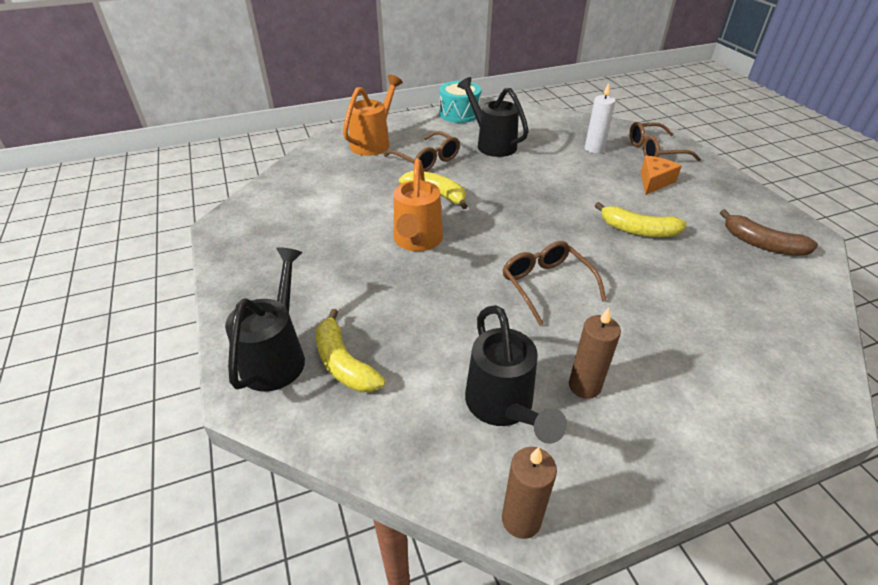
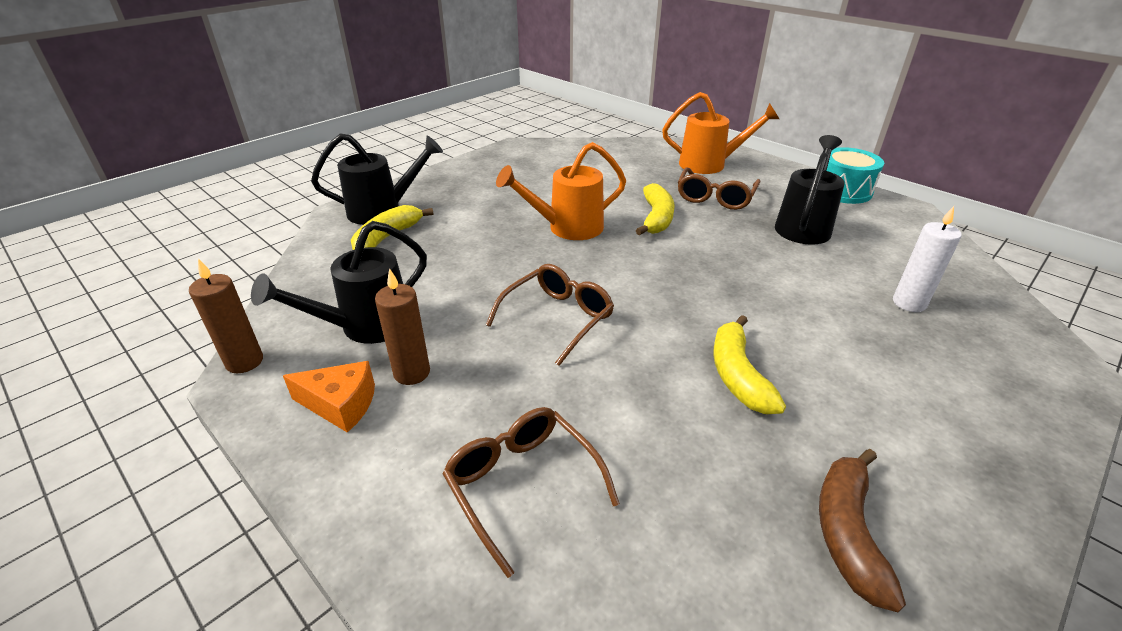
camera: 65 degrees right, 5 degrees down
(654, 151) = (997, 365): brown glasses -> brown glasses (522, 485)
(654, 182) = (894, 376): orange cheese -> orange cheese (340, 405)

